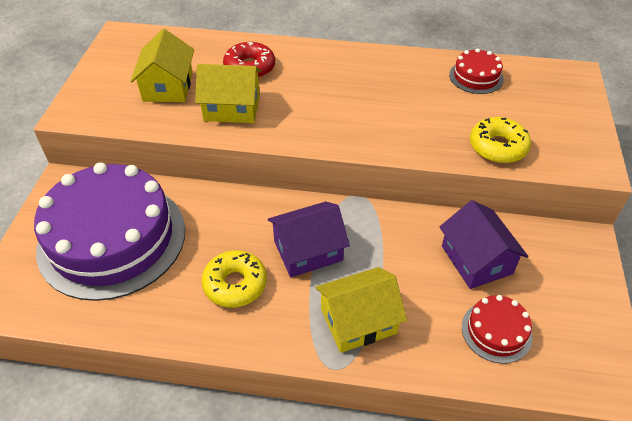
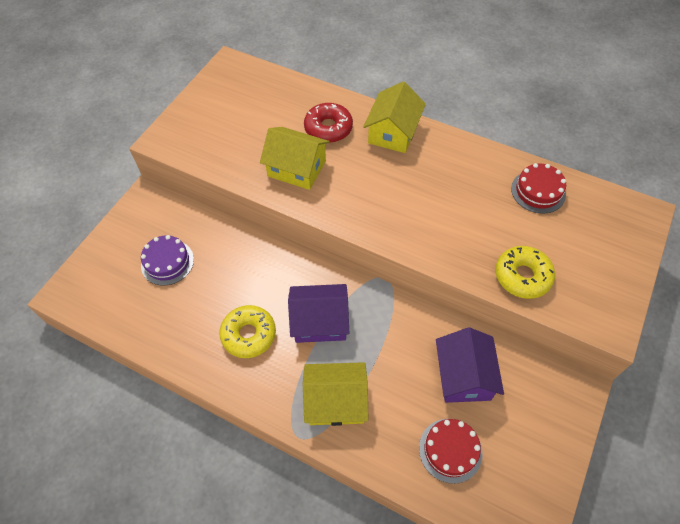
camera: 20 degrees right, 10 degrees up
(112, 238) = (167, 262): purple cake -> purple cake, size x0.43
(168, 86) = (250, 131): yellow house -> yellow house (393, 132)

